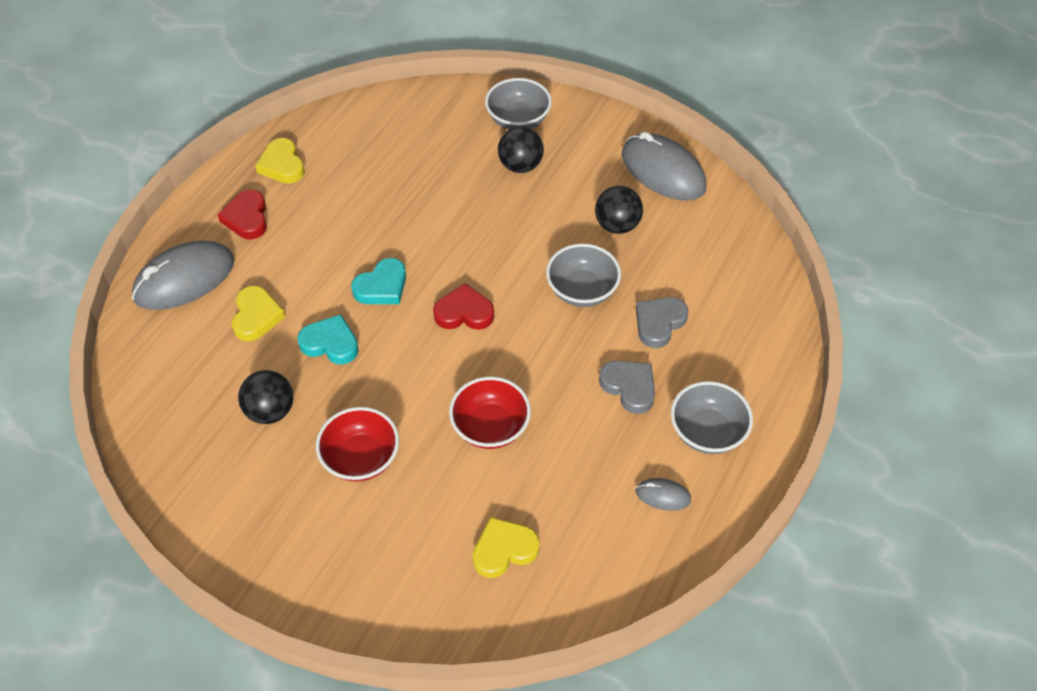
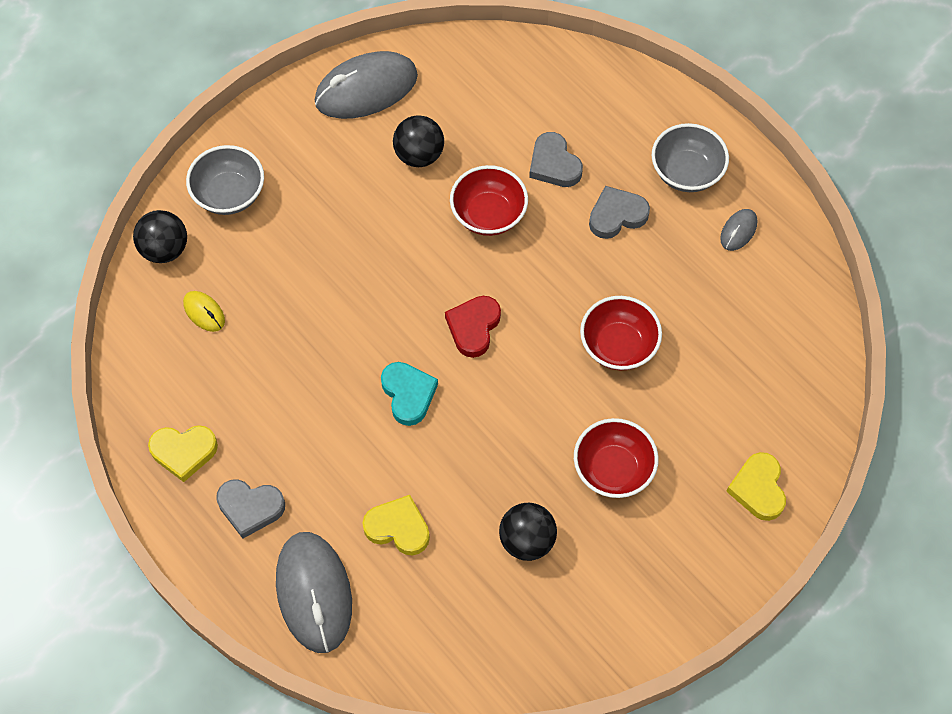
camera: 70 degrees left, 10 degrees up
(247, 218) = (250, 508): red heart -> grey heart
(330, 343) = (463, 463): turquoise heart -> none
(406, 139) = (204, 312): none -> yellow mouse
(504, 550) = (751, 375): yellow heart -> yellow heart (758, 488)
(520, 165) = (298, 213): black ball -> black ball (165, 249)
(582, 290) = (488, 214): grey bowl -> red bowl

